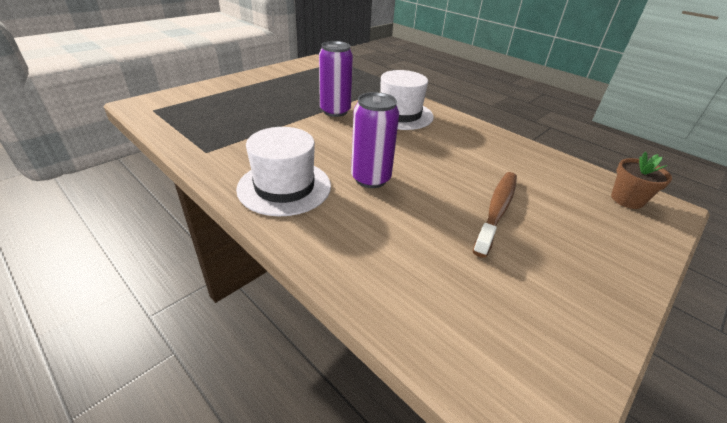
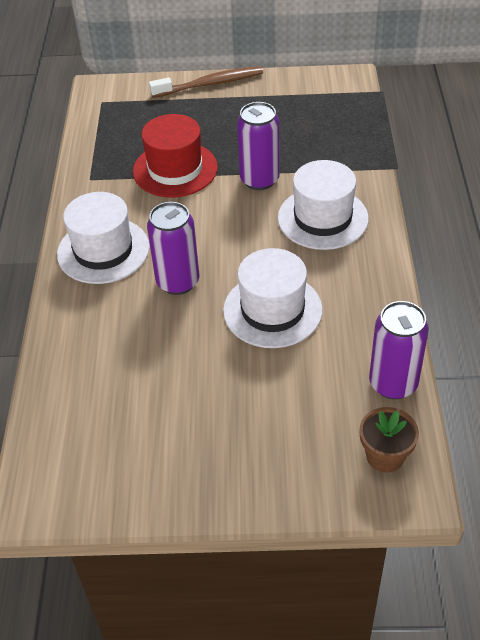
camera: 50 degrees right, 10 degrees up
(270, 124) = (175, 169): none -> red hat
(451, 165) = (272, 310): none -> white hat
(496, 211) = (233, 378): brown toothbrush -> brown toothbrush (209, 84)
(564, 166) = (393, 383): none -> purple can

